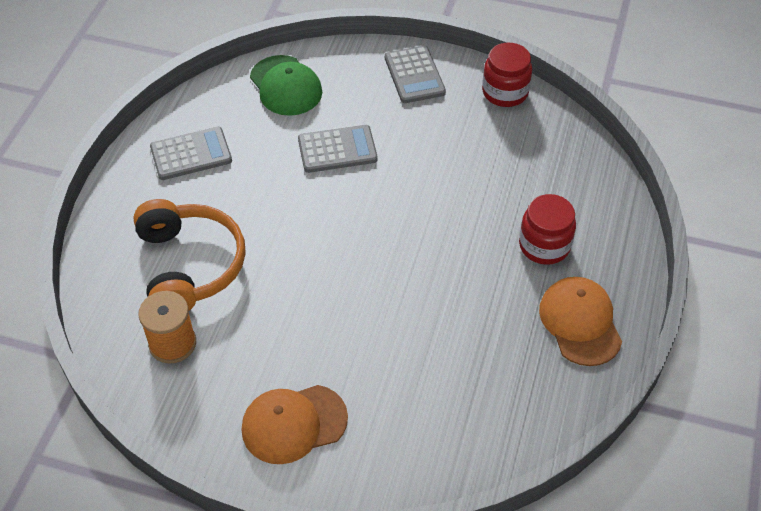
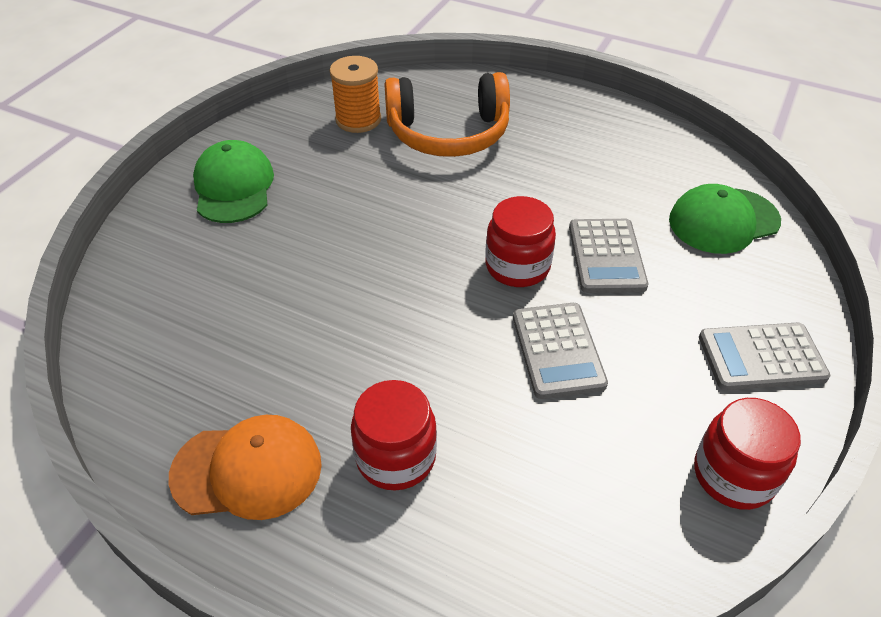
camera: 100 degrees right, 5 degrees down
(191, 154) = (604, 140): grey calculator -> grey calculator (558, 350)
(293, 424) = (234, 187): orange cap -> green cap
(359, 200) = (517, 266): none -> red jar

